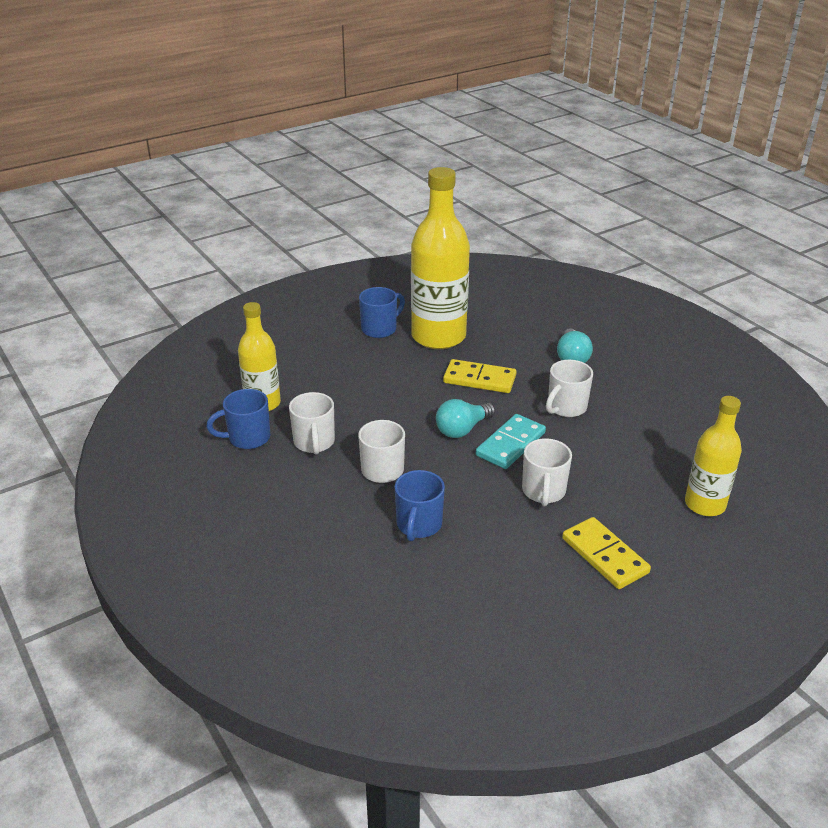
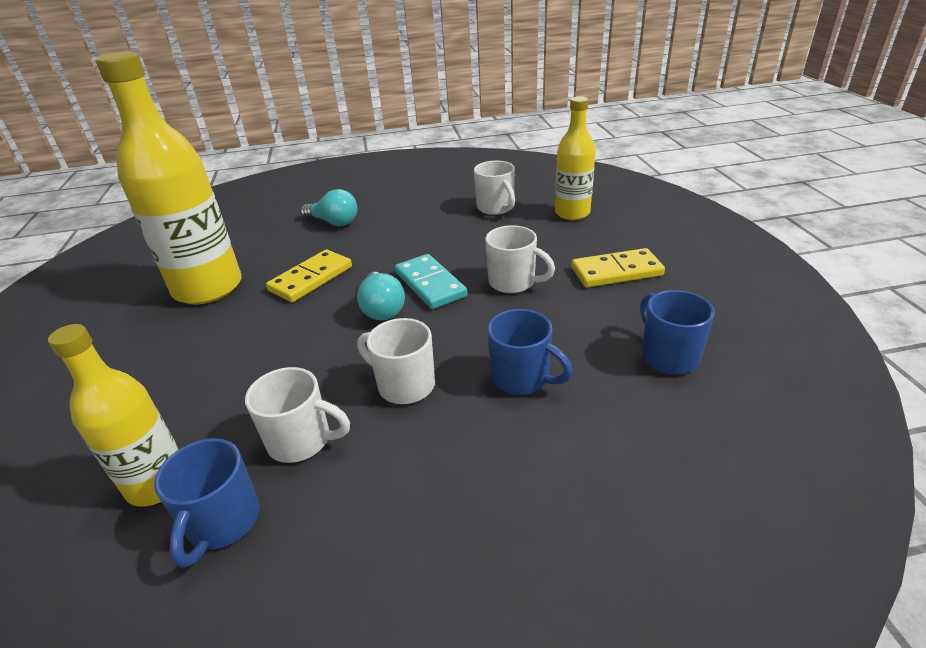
camera: 65 degrees left, 0 degrees up
(380, 329) = (137, 327): blue mug -> blue mug (668, 356)
(566, 407) = (402, 242): white mug -> white mug (496, 208)

